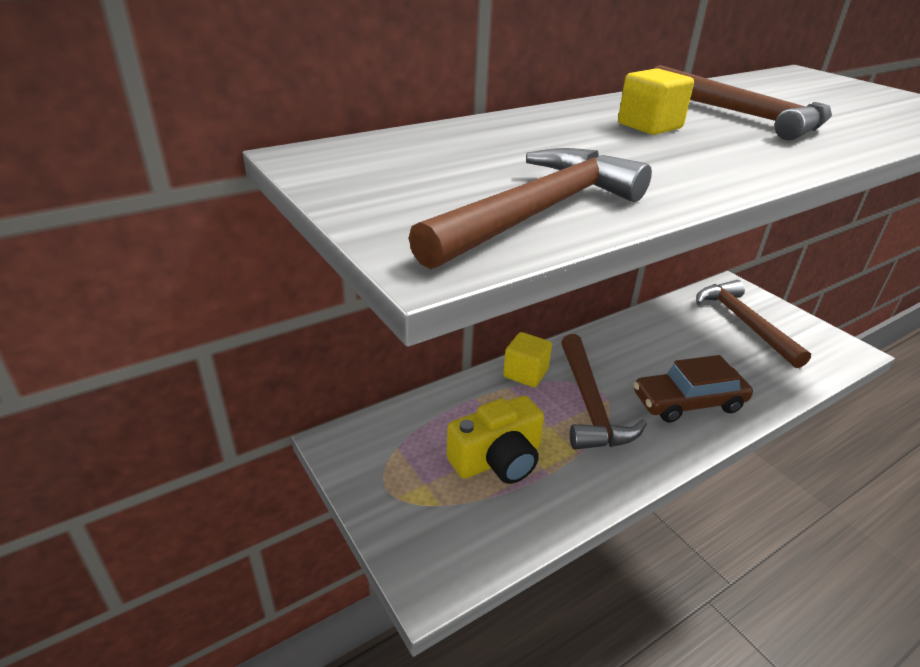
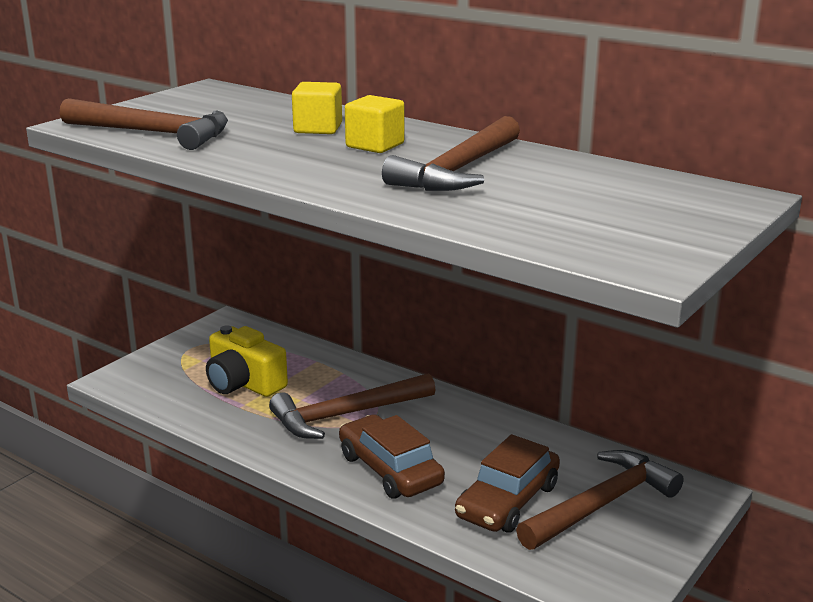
camera: 70 degrees right, 10 degrees down
(525, 373) = (370, 377): yellow cube -> yellow cube (318, 128)
(739, 358) = (508, 501): none -> brown car

